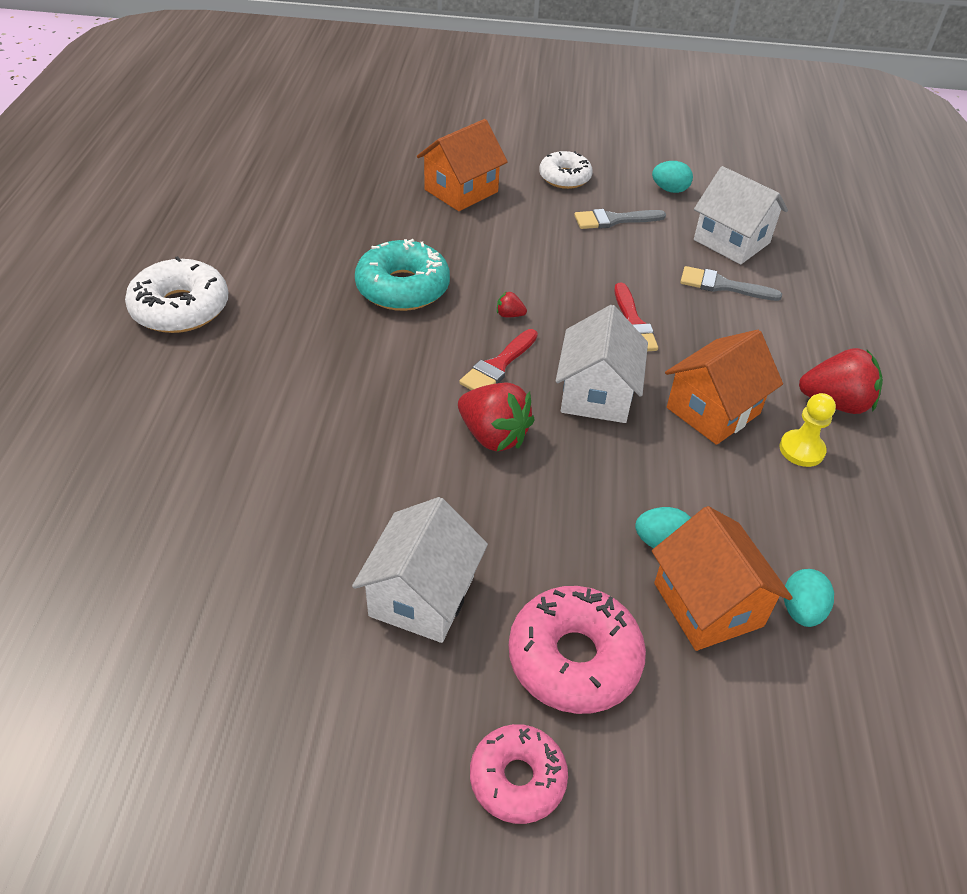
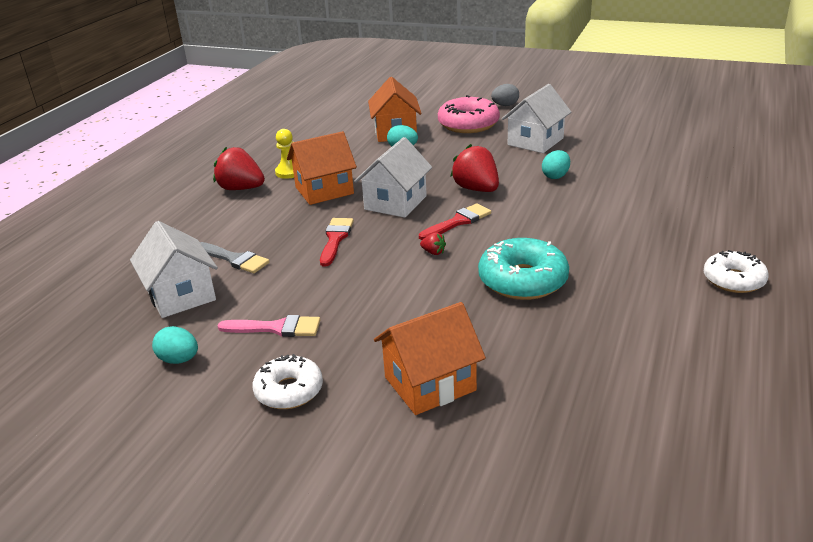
camera: 160 degrees left, 15 degrees down
(180, 308) = (733, 280): white donut -> white donut, size x0.66
(517, 779) = (505, 105): pink donut -> grey egg
(613, 220) = (276, 328): grey brush -> pink brush
(801, 610) = (353, 129): turquoise egg -> turquoise egg (555, 176)

